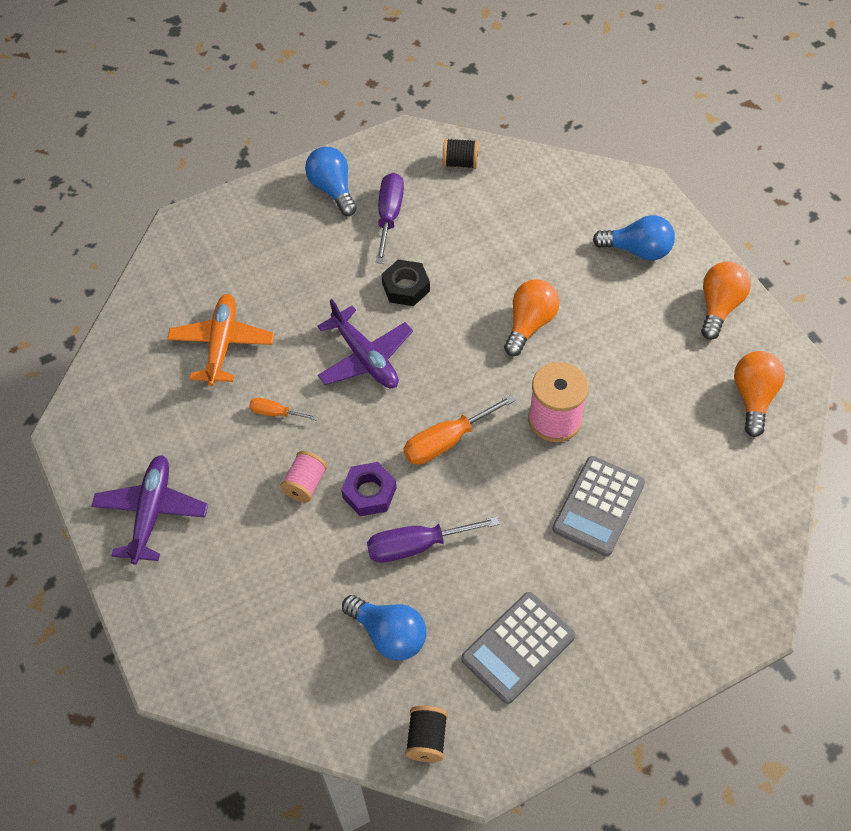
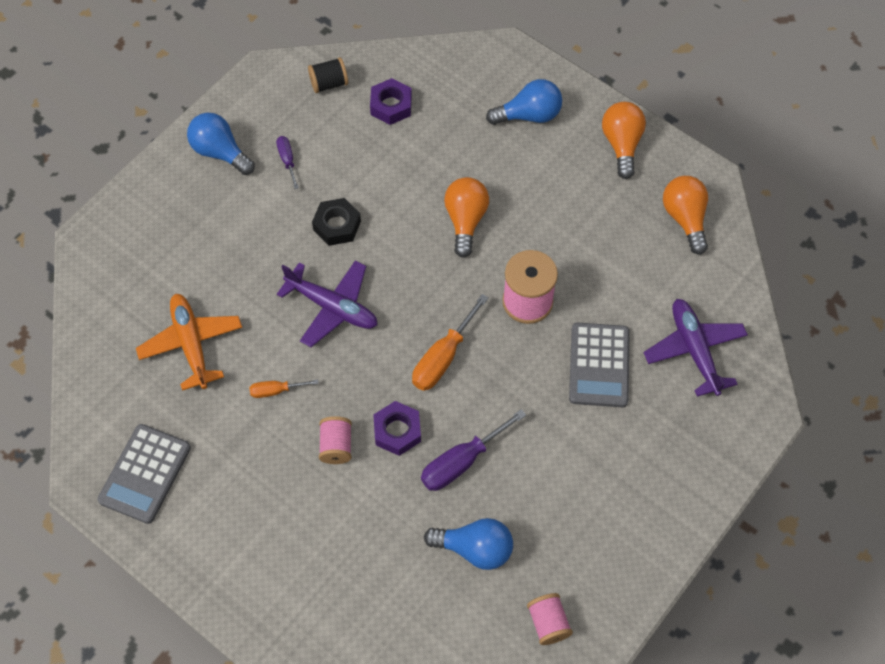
camera: 25 degrees left, 5 degrees up
(152, 512) = (208, 528): purple plane -> purple plane (694, 350)
(389, 216) = (287, 160): purple screwdriver -> purple screwdriver, size x0.56
(426, 739) = (548, 623): black spool -> pink spool
(508, 200) = (391, 105): none -> purple nut
(518, 647) = (587, 515): grey calculator -> grey calculator (145, 474)

